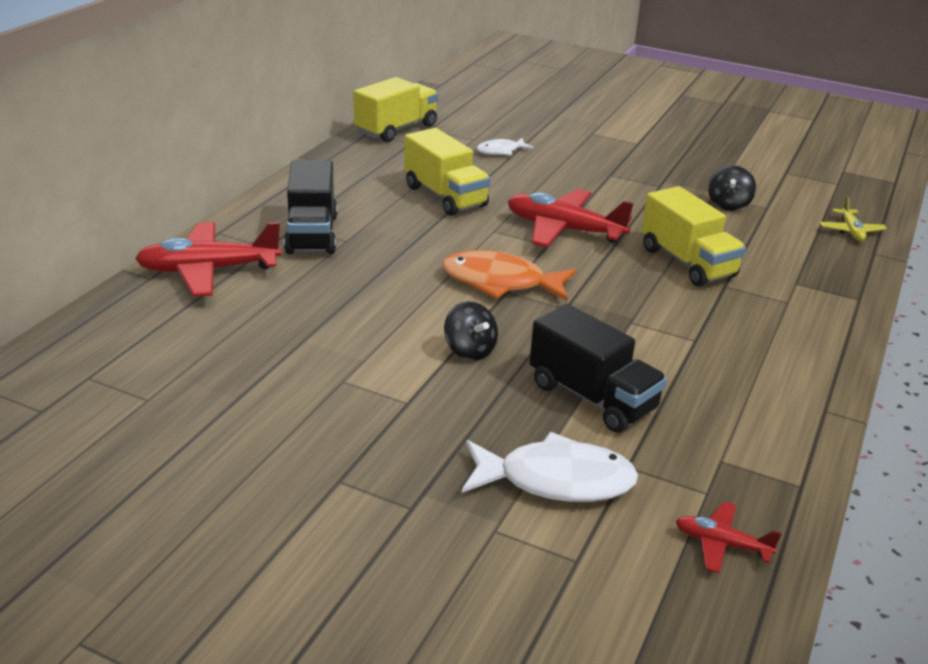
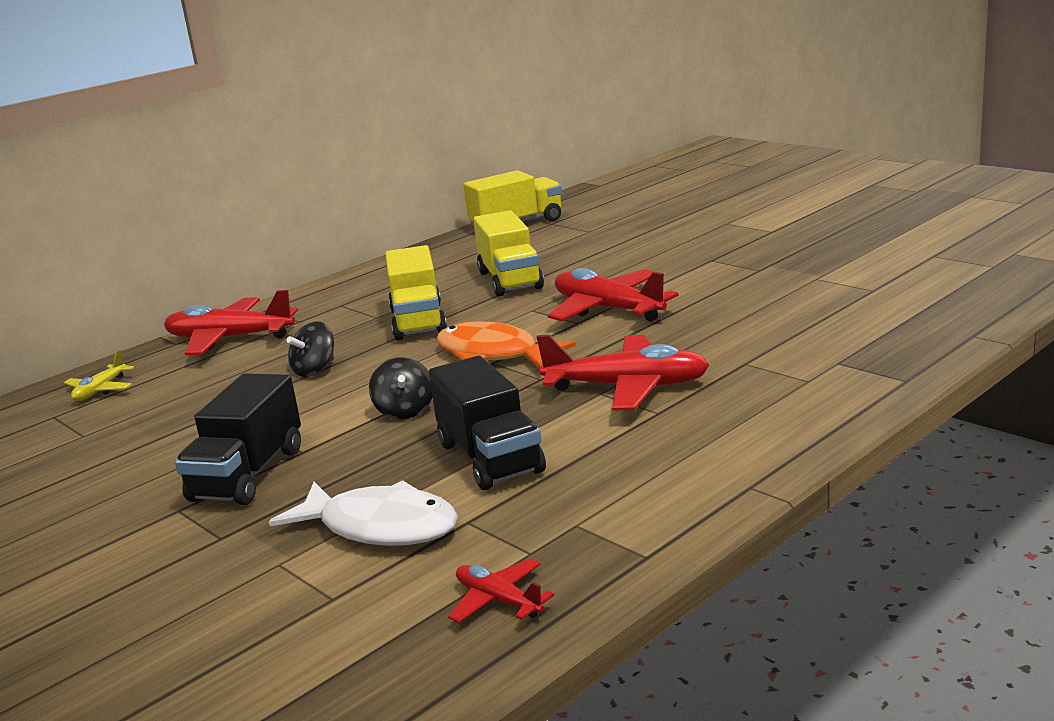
camera: 25 degrees right, 10 degrees down
(312, 234) = (349, 311): black truck -> black truck (248, 474)
(501, 151) = (607, 241): white fish -> none
(649, 314) = (627, 387): none -> red plane
(687, 262) = (720, 340): yellow truck -> yellow truck (418, 321)
(728, 204) = (826, 287): black spinning top -> black spinning top (315, 370)
(851, 231) = (963, 313): yellow plane -> yellow plane (100, 390)

